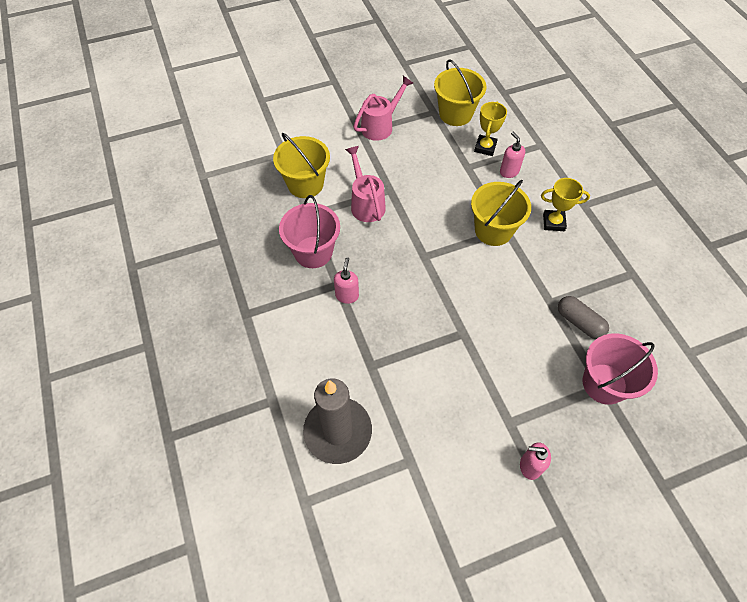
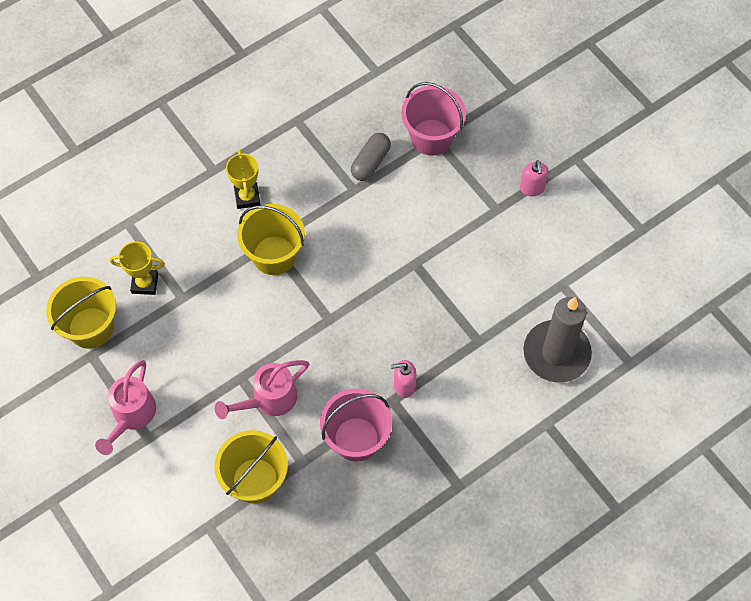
camera: 105 degrees left, 5 degrees up
(380, 126) = (131, 415): pink watering can -> pink watering can turned 105 degrees counterclockwise
(509, 171) = (180, 251): pink soap dispenser -> none

